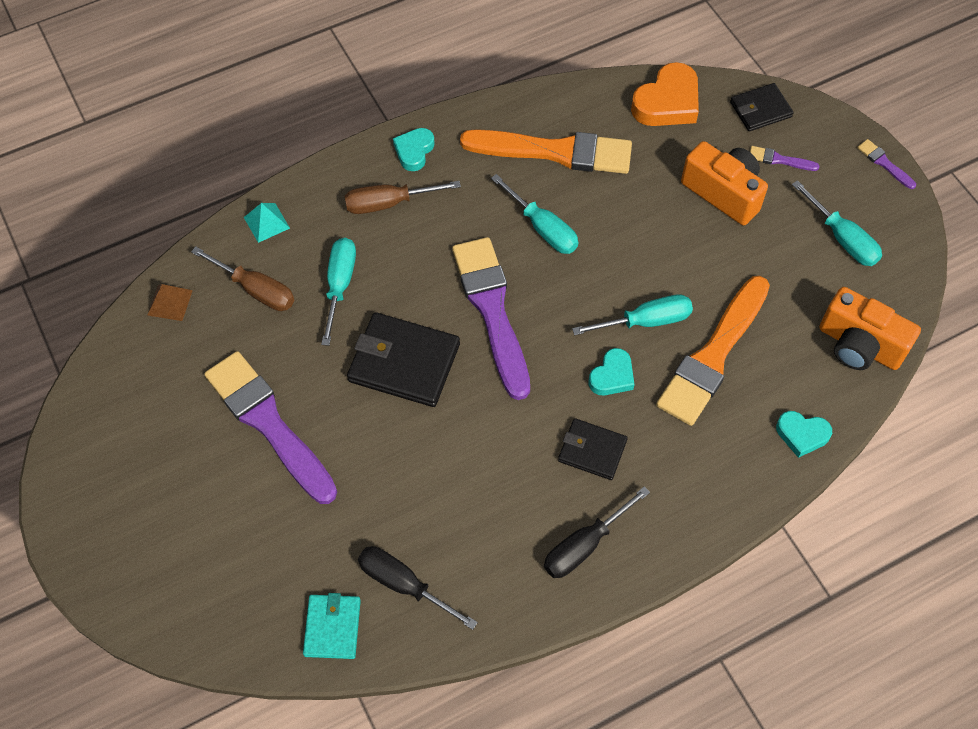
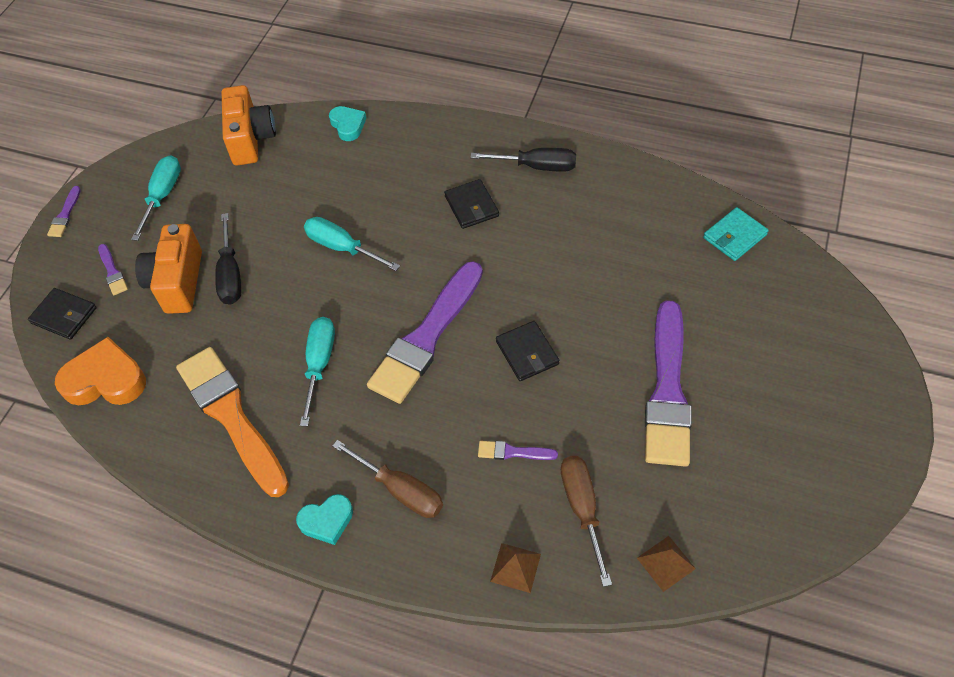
camera: 130 degrees left, 5 degrees down
(266, 222) = (515, 567): turquoise pyramid -> brown pyramid
(339, 286) = (513, 452): turquoise screwdriver -> purple brush
(404, 362) = (527, 353): black wallet -> black wallet, size x0.60
(404, 585) = (667, 225): black screwdriver -> black screwdriver (230, 274)
(612, 376) = (405, 234): turquoise heart -> none
(713, 356) = (333, 197): orange brush -> none

